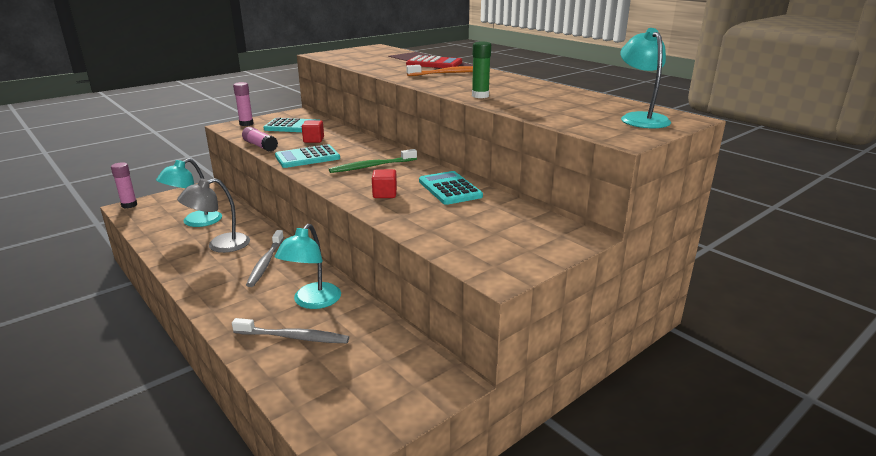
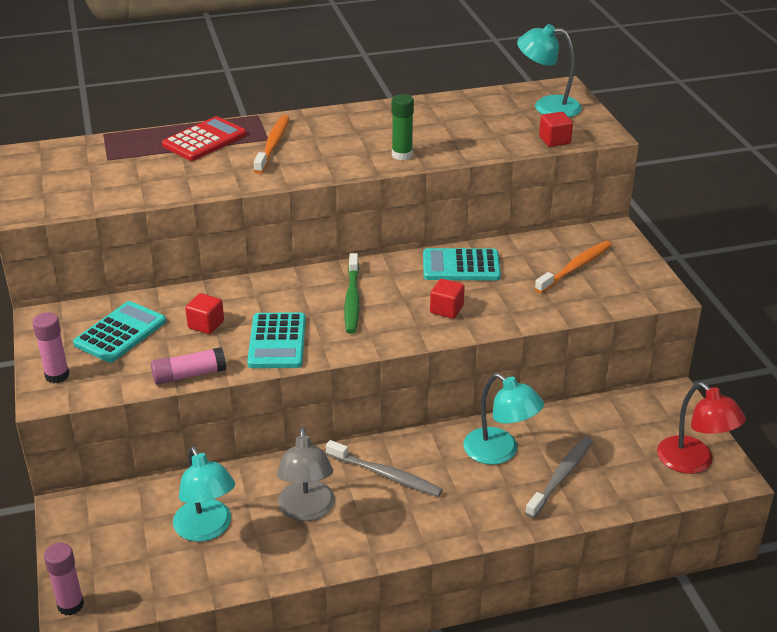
camera: 65 degrees left, 10 degrees up
(350, 415) = (693, 462): none -> red lamp
(497, 229) = (575, 268): none -> orange toothbrush
(581, 127) = (554, 140): none -> red cube

